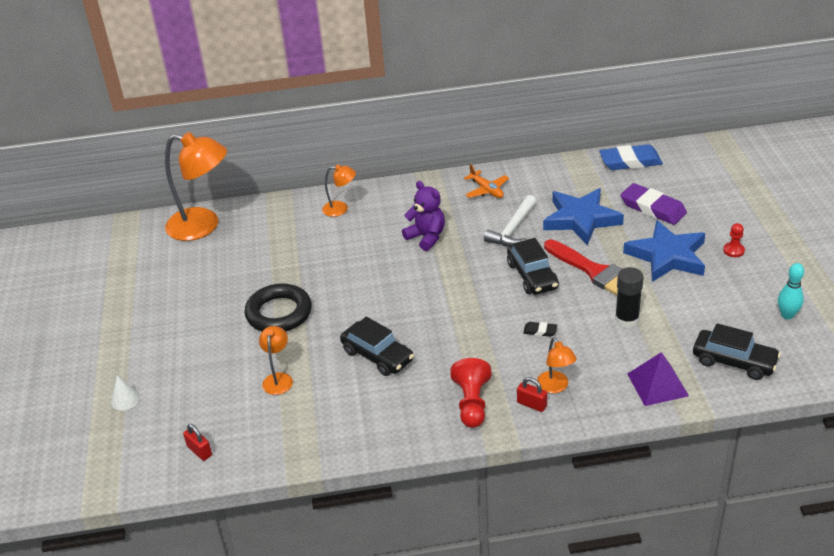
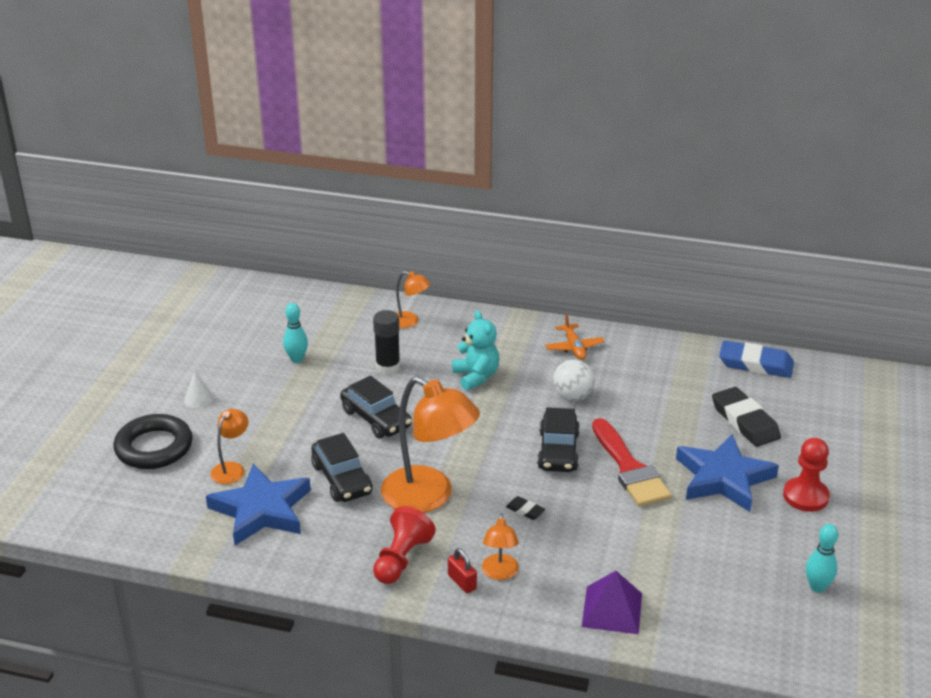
camera: 20 degrees right, 5 degrees down
(125, 399) = (81, 440): white cone -> white cone (199, 399)
(199, 451) = (112, 512): red padlock -> none
(203, 226) = (266, 298): orange lamp -> orange lamp (429, 497)
(267, 269) = (297, 359): none -> turquoise bowling pin
(279, 313) = (277, 405): black ring -> black ring (154, 447)
(426, 237) = (476, 377): purple teddy bear -> turquoise teddy bear
(513, 229) = (572, 396): white hammer -> white ball
(581, 219) = (654, 409): blue star -> blue star (261, 510)
(627, 319) = (628, 530): black glue stick -> black glue stick (388, 366)
(653, 208) = (745, 421): purple eraser -> black eraser
(733, 250) = (805, 496): red pawn -> red pawn, size x1.75
(734, 361) = (717, 616): black car -> black car (376, 418)

